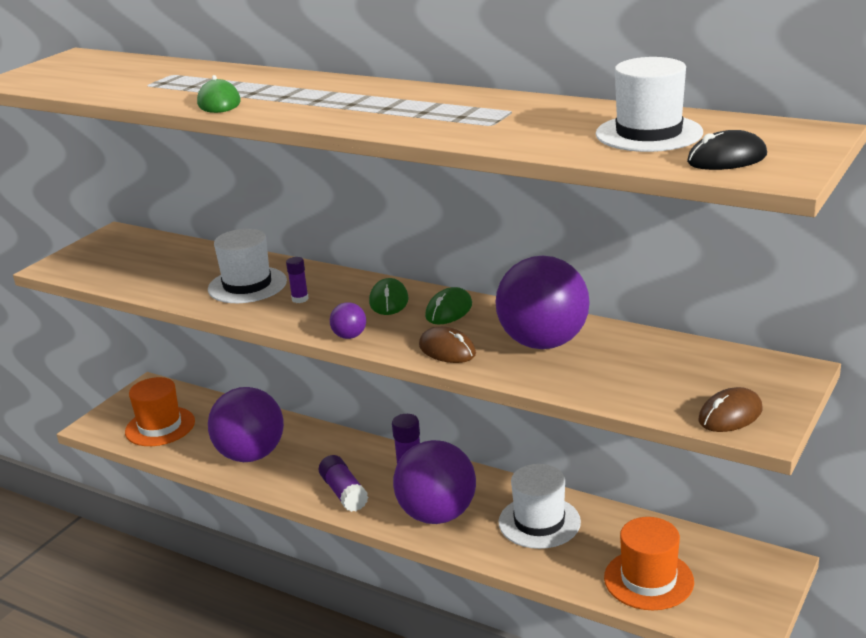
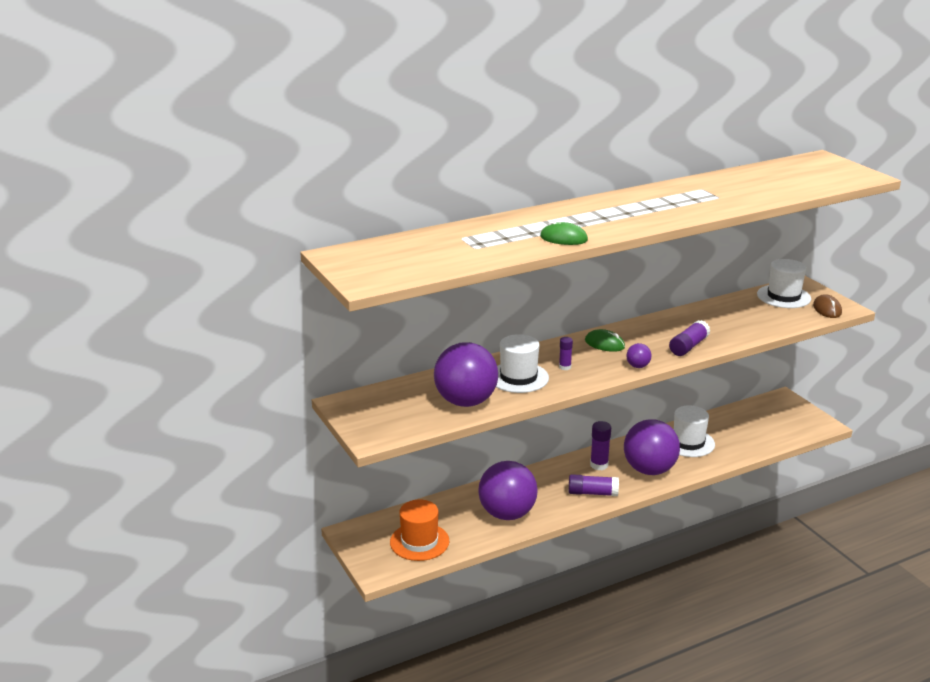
camera: 60 degrees left, 0 degrees up
(447, 350) = (688, 346): brown mouse -> purple glue stick
(449, 310) = (640, 332): green mouse -> none
(543, 343) = (710, 322): purple ball -> purple ball (466, 402)
(648, 579) = (765, 432): orange hat -> none
(649, 133) = (782, 178): white hat -> white hat (783, 296)
(727, 159) = (836, 177): black mouse -> none

